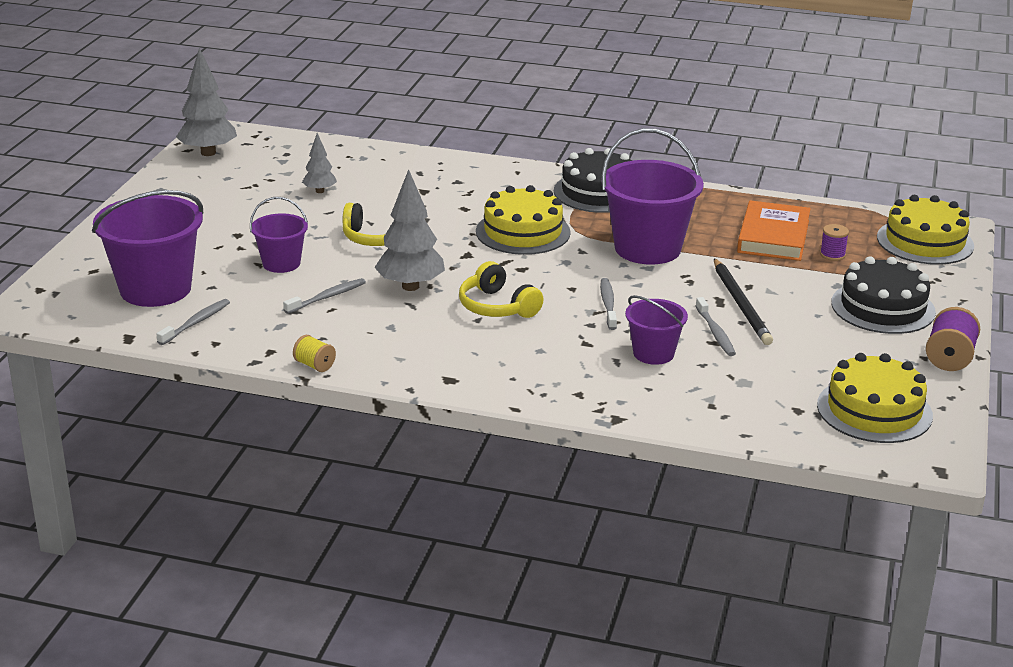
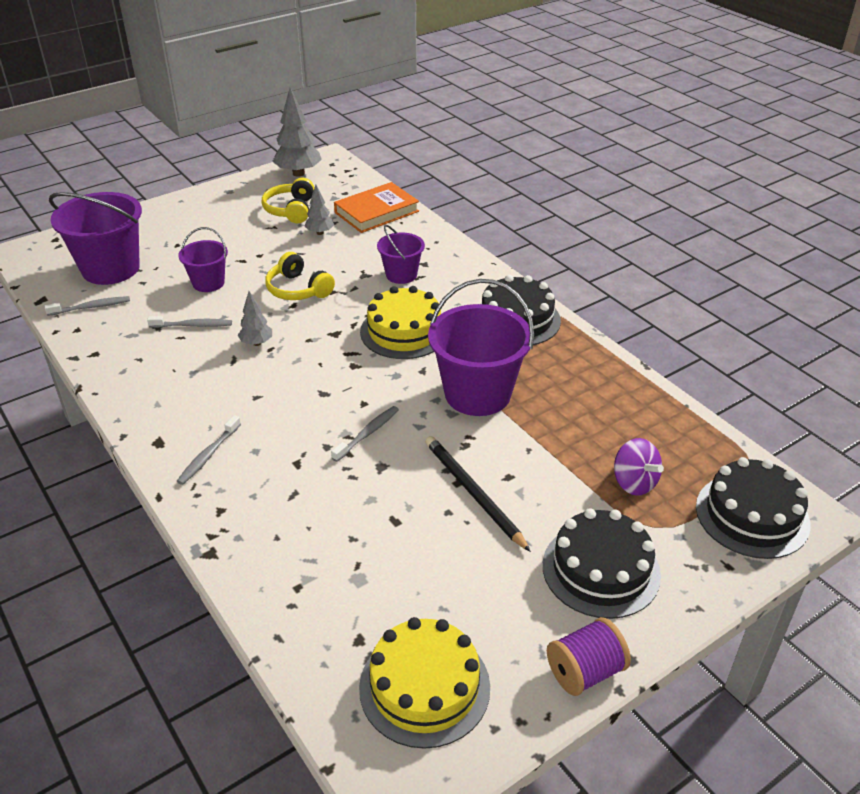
camera: 40 degrees right, 10 degrees up
(314, 365) = (100, 380): yellow spool -> none
(410, 286) = (257, 343): grey tree -> grey tree, size x0.55
(497, 307) = (286, 392): yellow headphones -> yellow headphones (291, 210)
(653, 353) = (330, 503): purple bucket -> purple bucket (401, 275)
(715, 333) = (410, 511): grey toothbrush -> grey toothbrush (208, 455)
(741, 305) = (473, 493): black pencil -> black pencil turned 120 degrees clockwise
(773, 236) = (605, 435): orange book -> orange book (376, 212)
(832, 255) = (634, 483): purple spool -> purple spinning top
(925, 241) = (752, 515): yellow cake -> black cake

